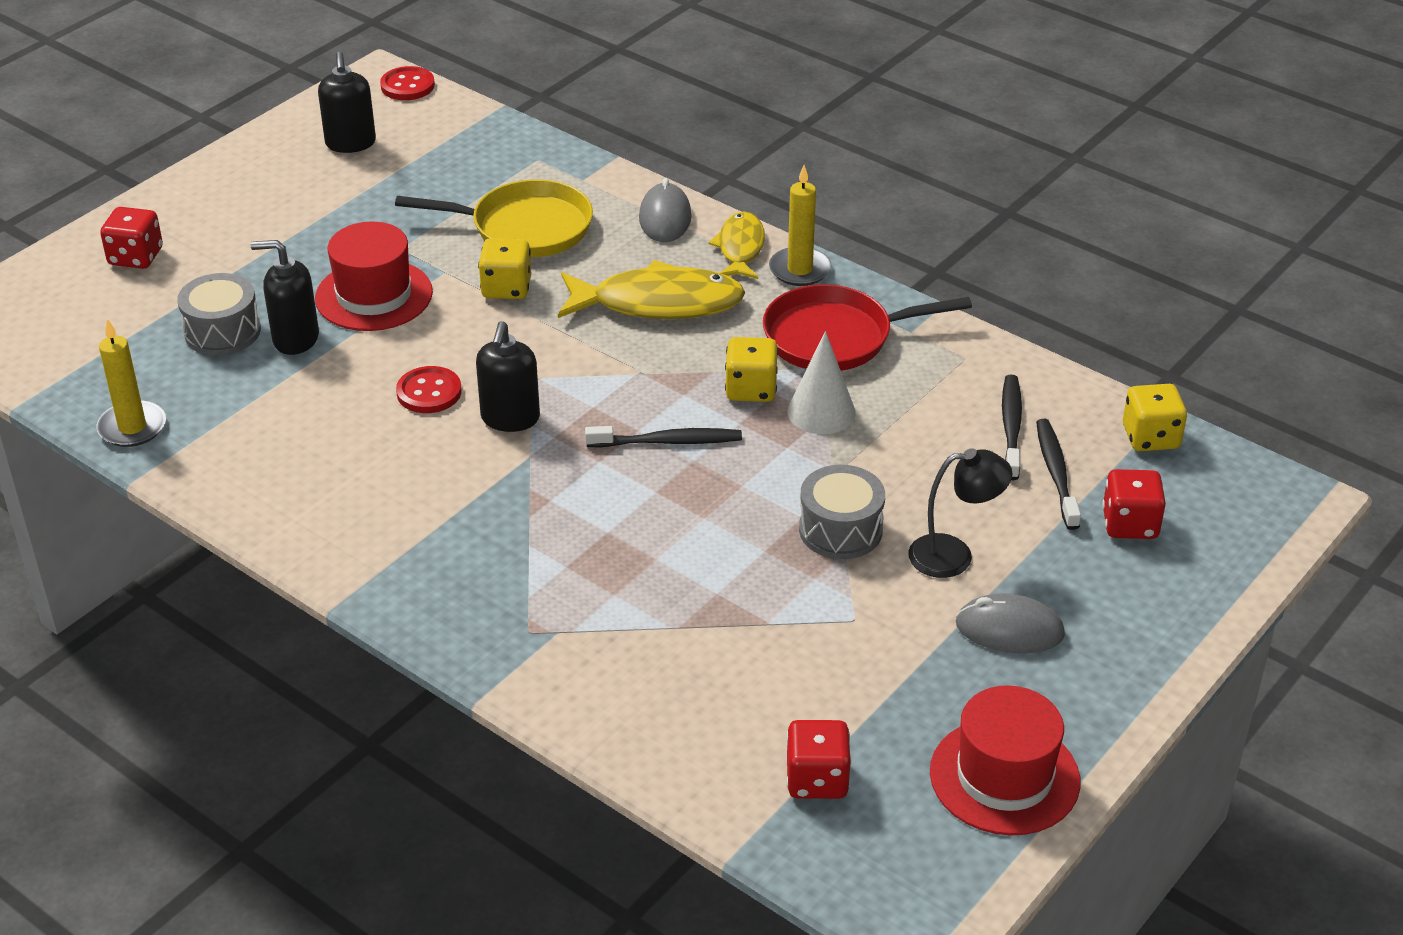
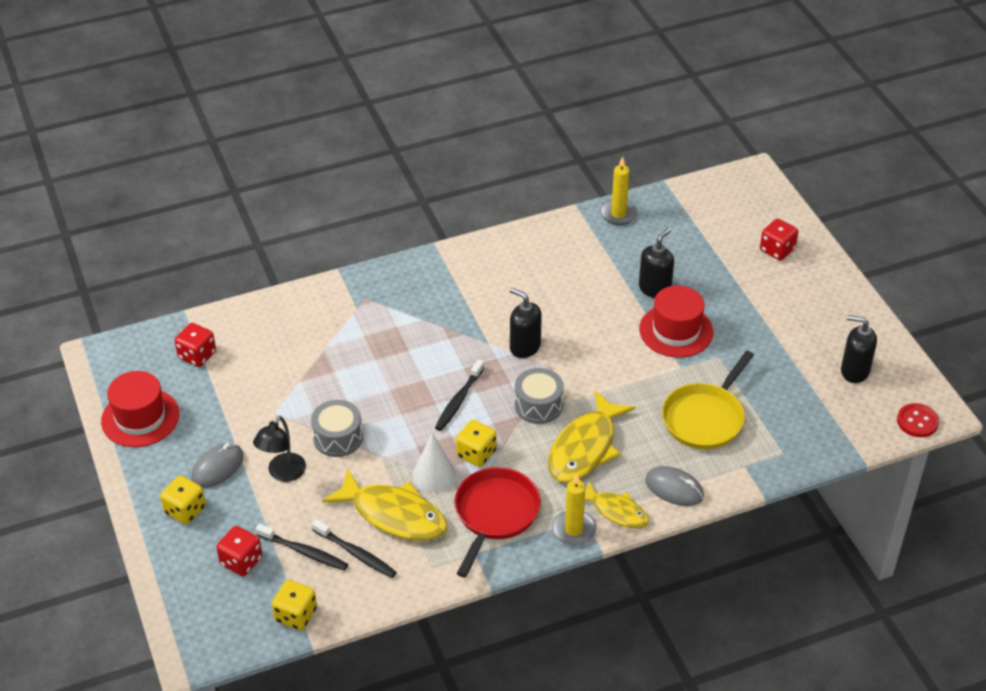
camera: 120 degrees right, 5 degrees up
(222, 332) = (680, 264): grey drum -> grey drum (538, 405)
(429, 392) = (570, 324): red button -> none
(506, 288) = (646, 387): yellow dice -> yellow dice (185, 510)
(920, 420) = (393, 515): none -> yellow fish

